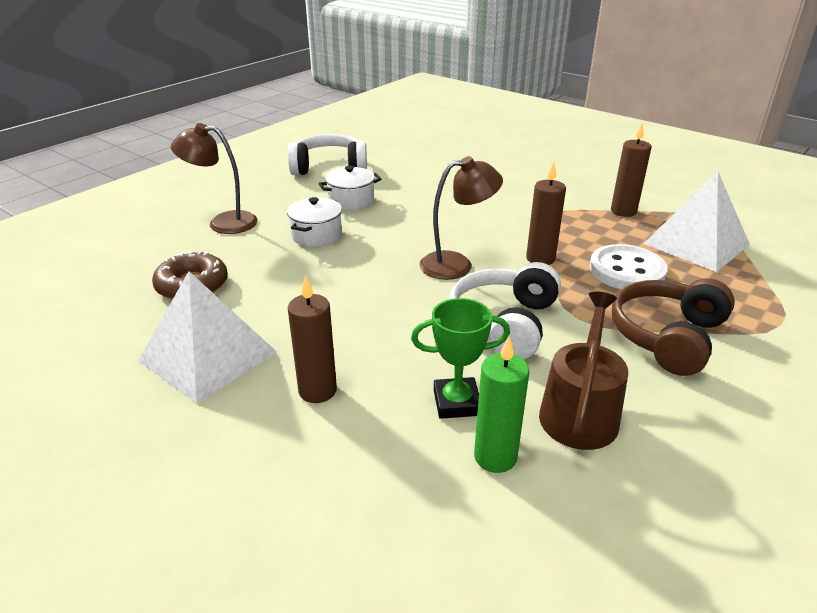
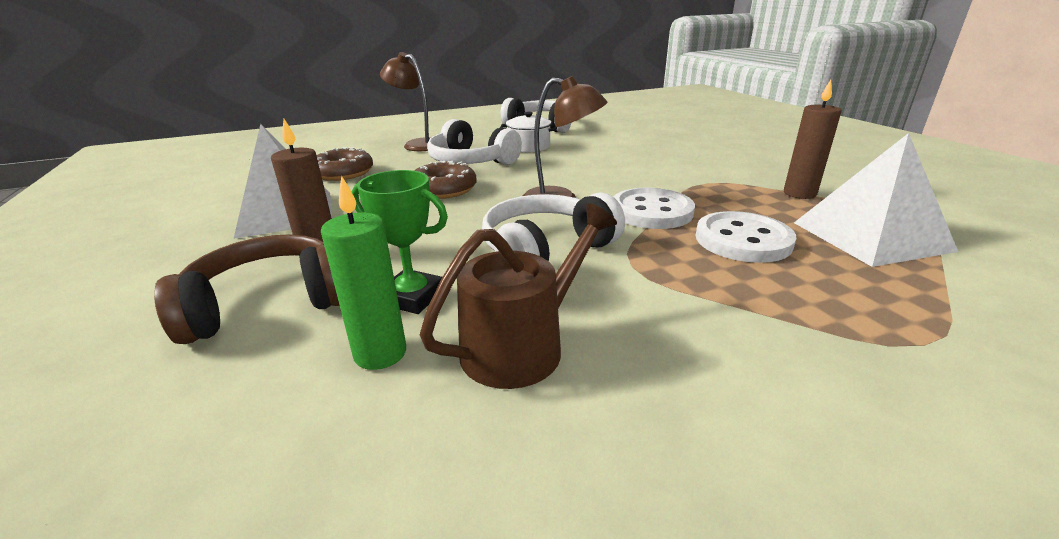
camera: 30 degrees right, 5 degrees down
(316, 235) = (471, 161): white pot -> white headphones
(335, 280) = (443, 189): none -> brown donut
(540, 258) = (651, 211): brown candle -> white button
(668, 337) = (724, 310): brown headphones -> brown headphones (269, 304)

